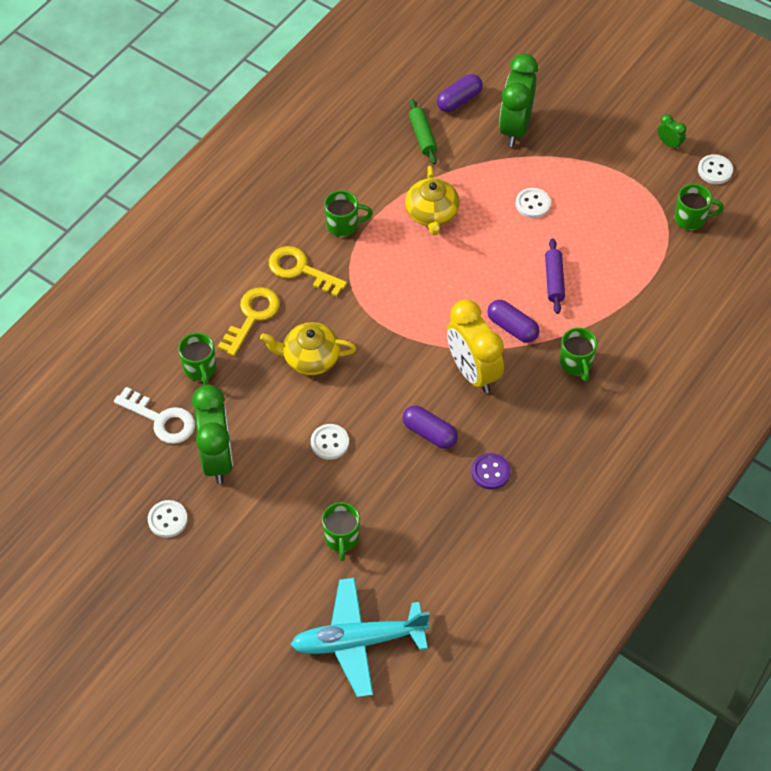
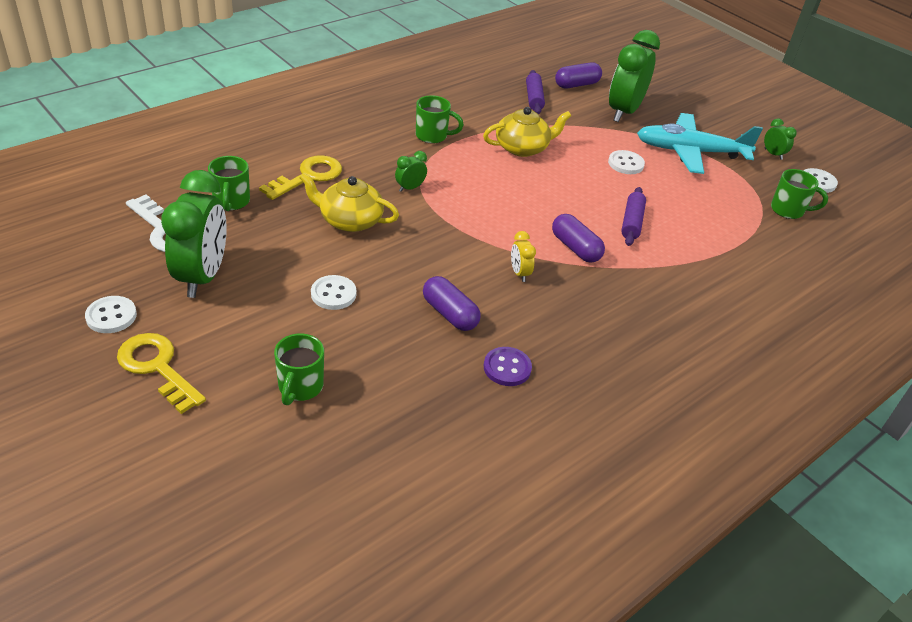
camera: 10 degrees right, 15 degrees down
(300, 270) = (375, 156): yellow key -> yellow key (157, 367)
(347, 301) = (410, 188): none -> green clock
(358, 641) = (262, 506): turquoise plane -> turquoise plane (690, 152)
(422, 136) = (534, 98): green rolling pin -> purple rolling pin
(432, 213) = (522, 148): yellow teapot -> yellow teapot turned 120 degrees counterclockwise
(473, 372) = (519, 273): yellow clock -> yellow clock, size x0.43
(576, 364) = (637, 295): green mug -> none

